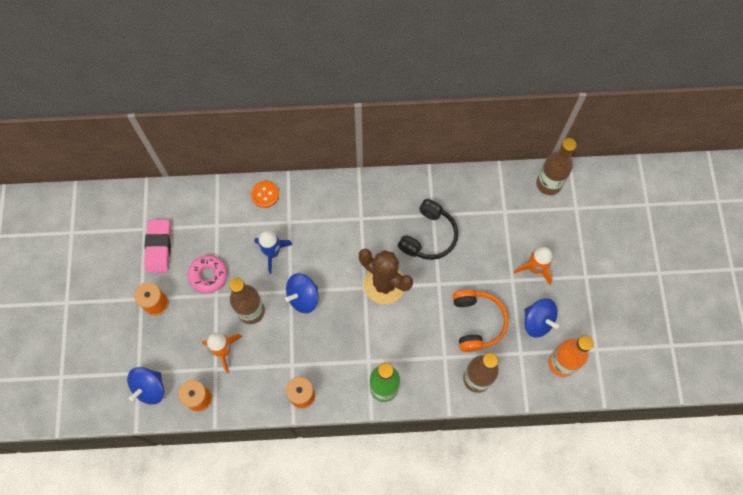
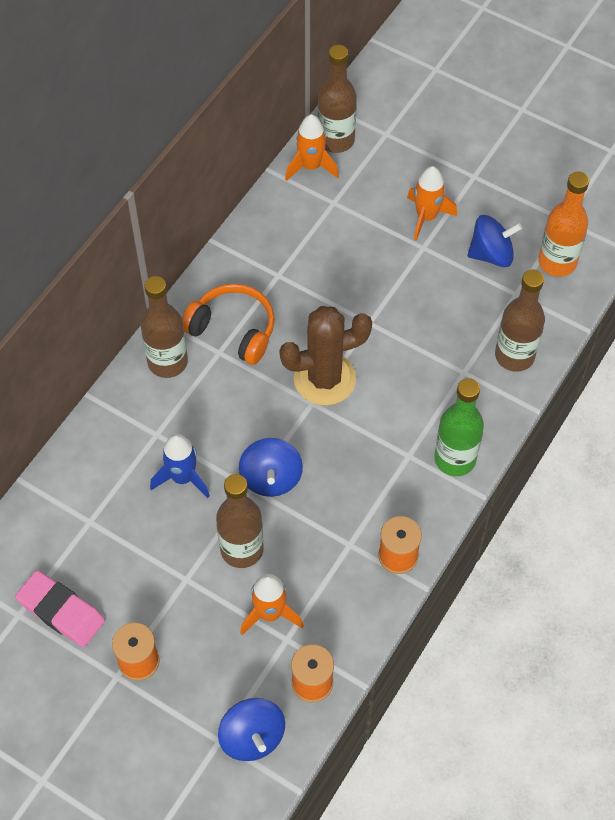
camera: 55 degrees left, 10 degrees down
(208, 275) = (152, 572): pink donut -> none
(265, 195) = (96, 439): orange button -> none
(336, 197) = (167, 362): none -> brown bottle
(428, 236) = (301, 296): black headphones -> none
(477, 322) = (446, 313): orange headphones -> orange headphones (233, 330)
(519, 183) = (311, 166): none -> orange rocket

